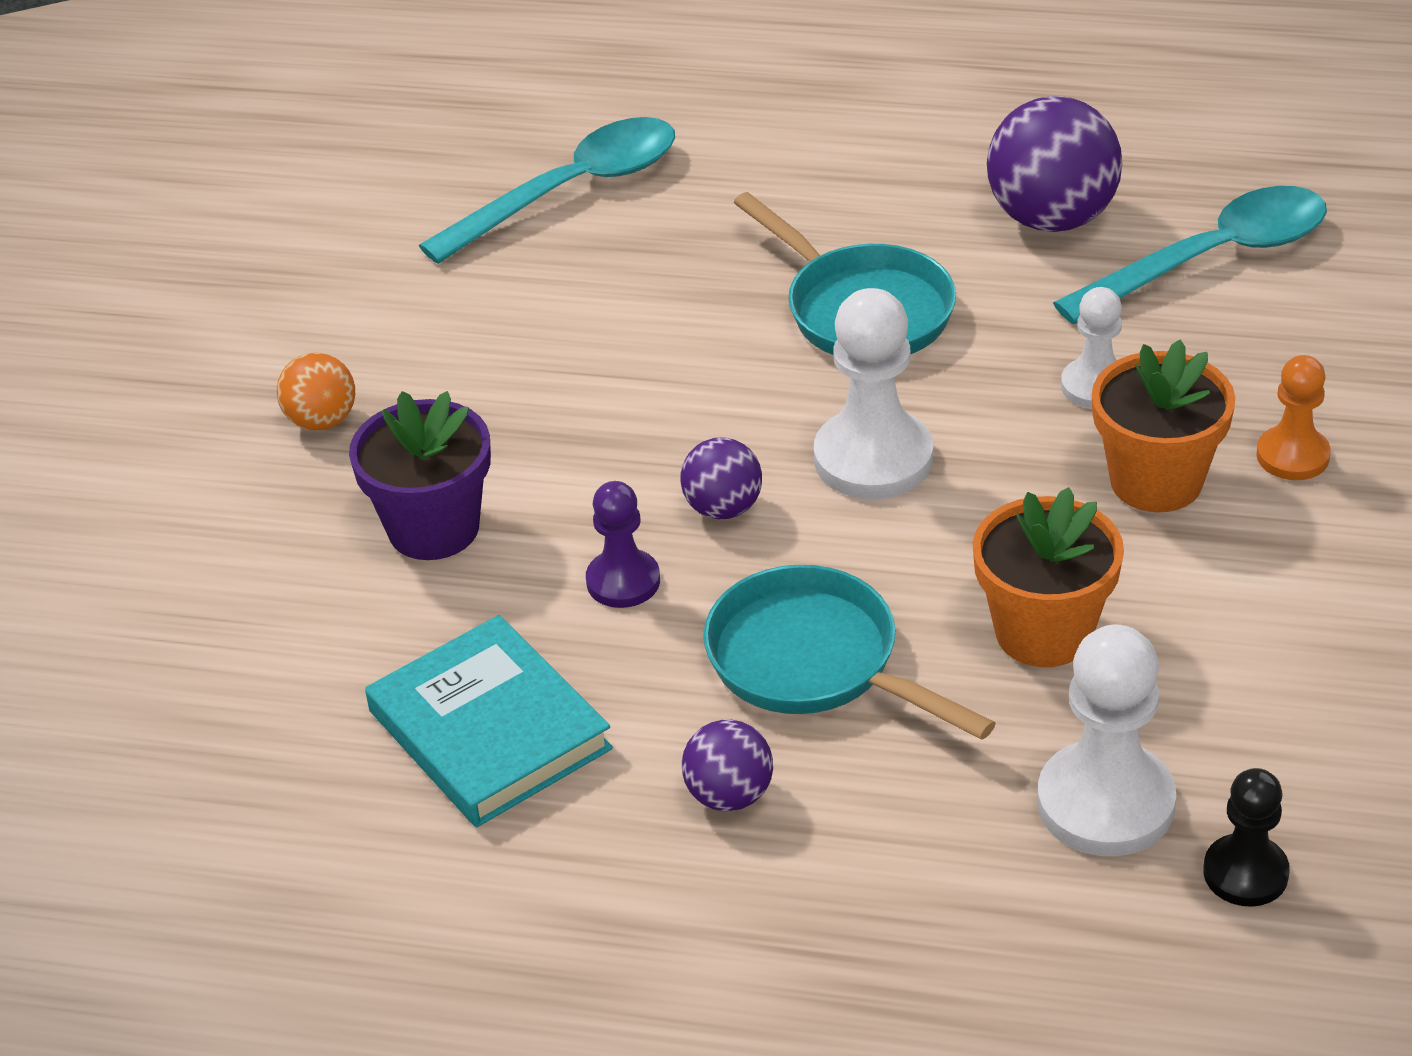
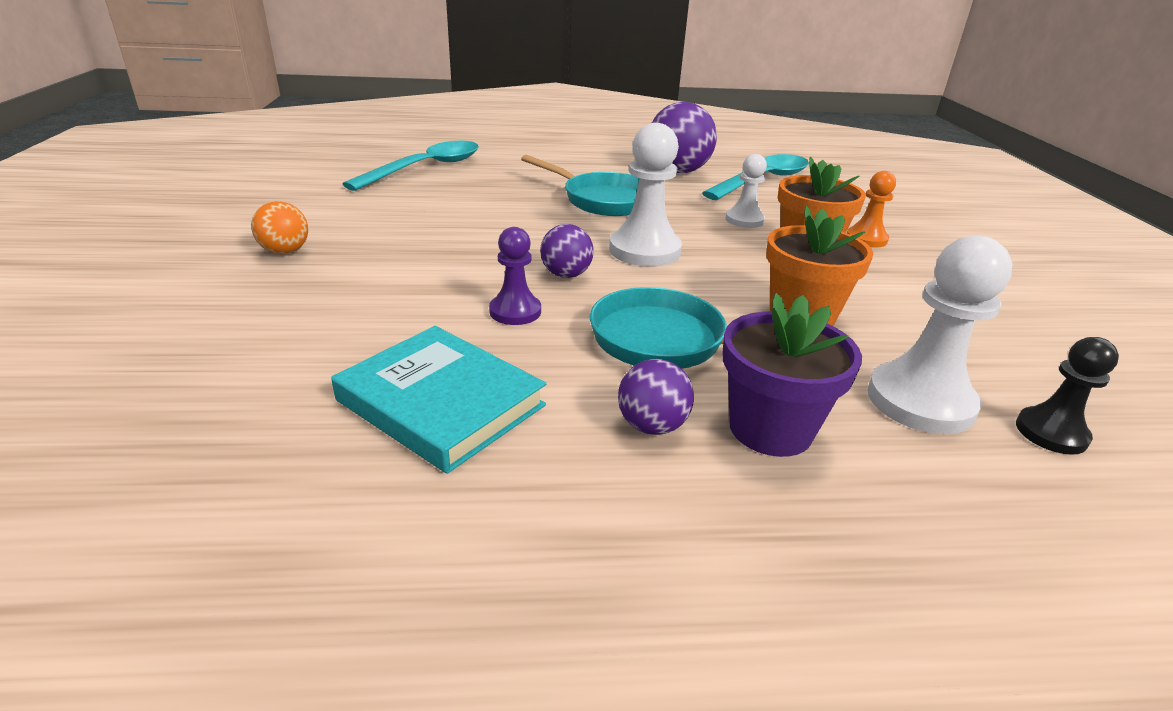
camera: 20 degrees left, 10 degrees down
(433, 528) = (372, 295): purple flower pot -> purple flower pot (770, 429)

